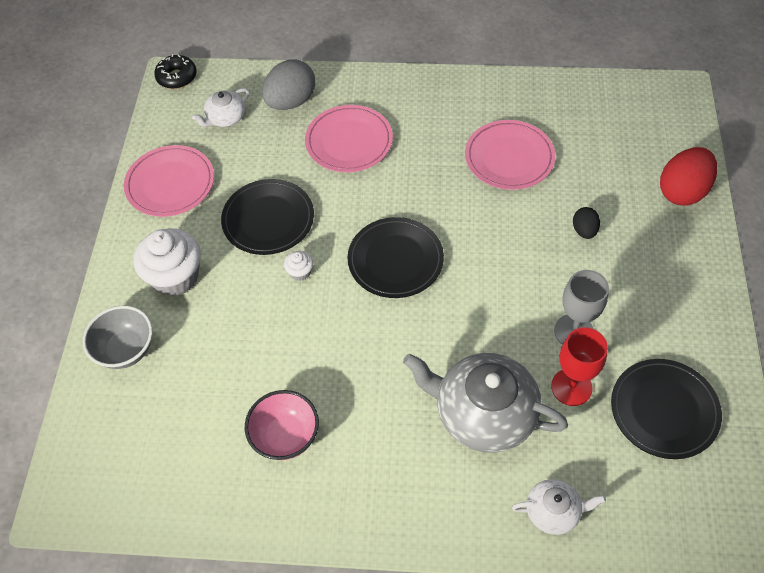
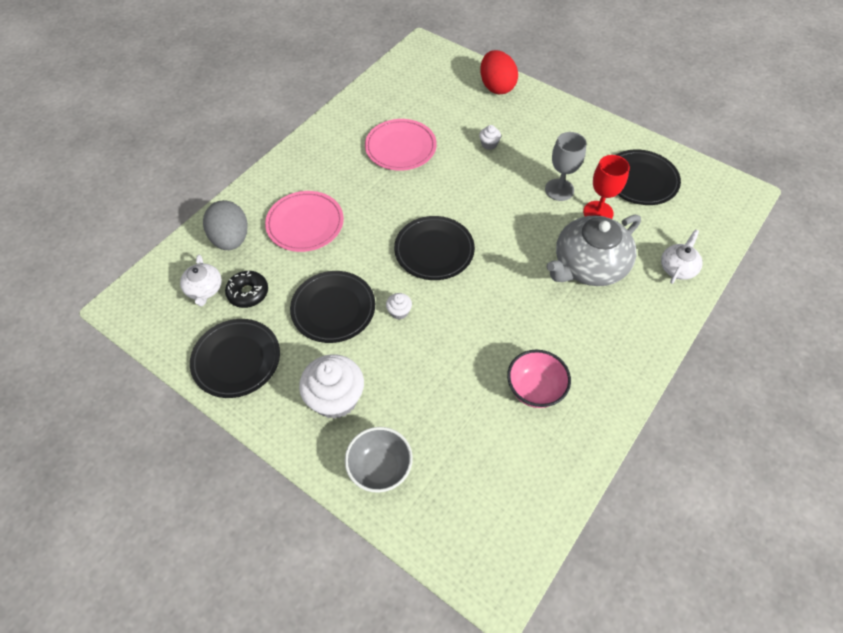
camera: 60 degrees left, 0 degrees up
(170, 184) = (236, 360): pink plate -> black plate
(177, 77) = (123, 303): black donut -> black donut (248, 293)
(584, 230) = (489, 144): black egg -> white cupcake

